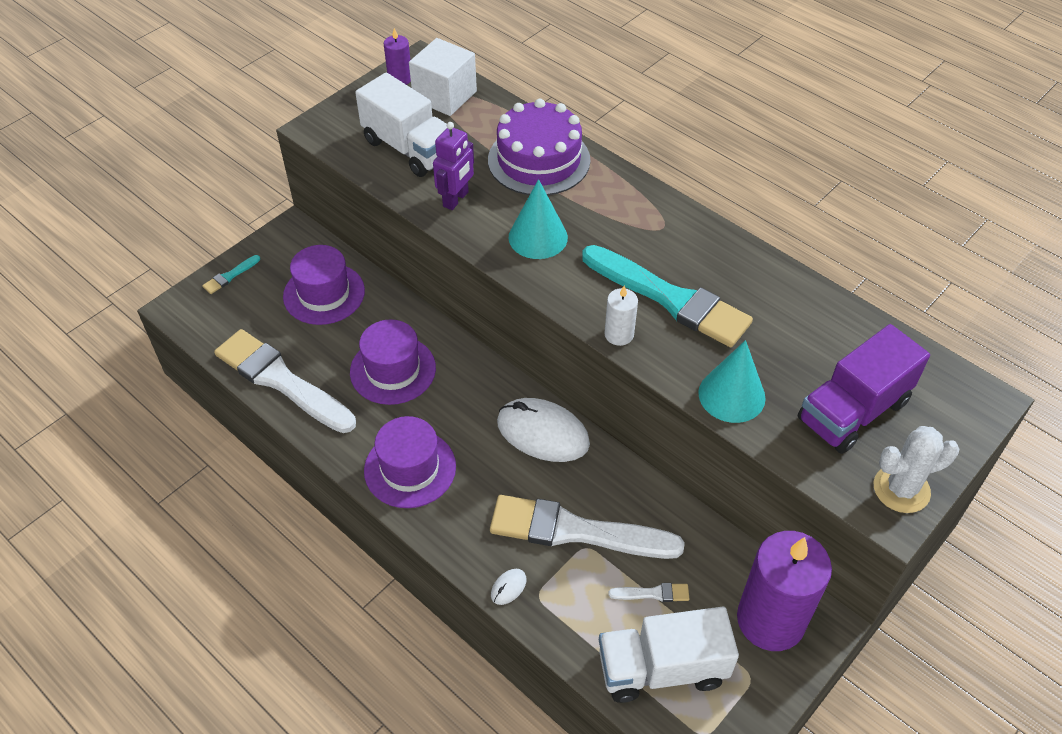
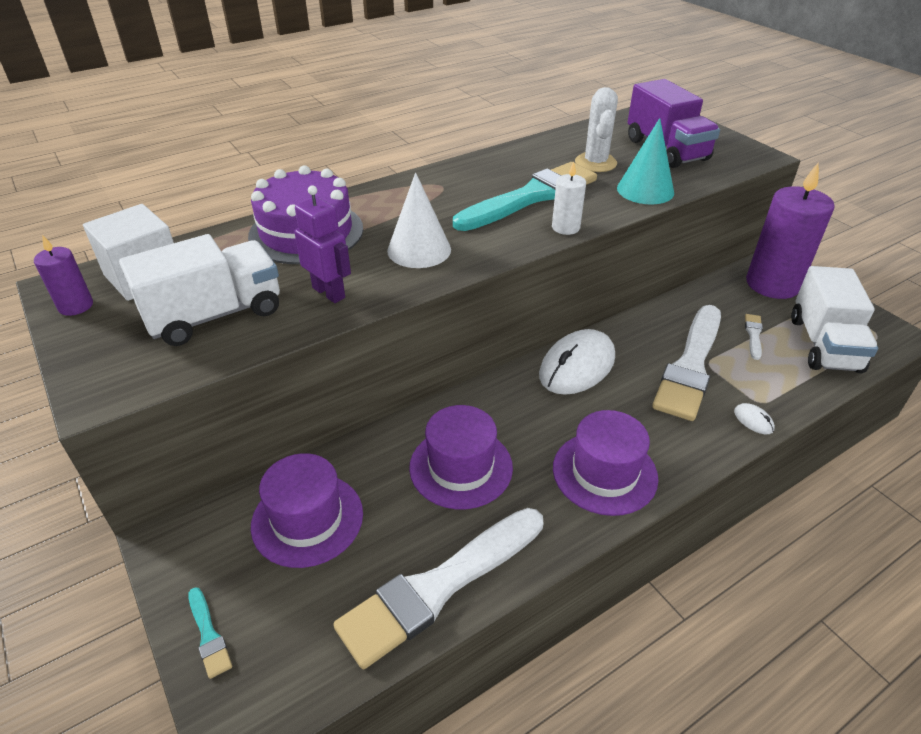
camera: 75 degrees left, 10 degrees down
(538, 237) = (419, 250): turquoise cone -> white cone
(901, 489) = (738, 148): white cactus -> white cactus (595, 163)

